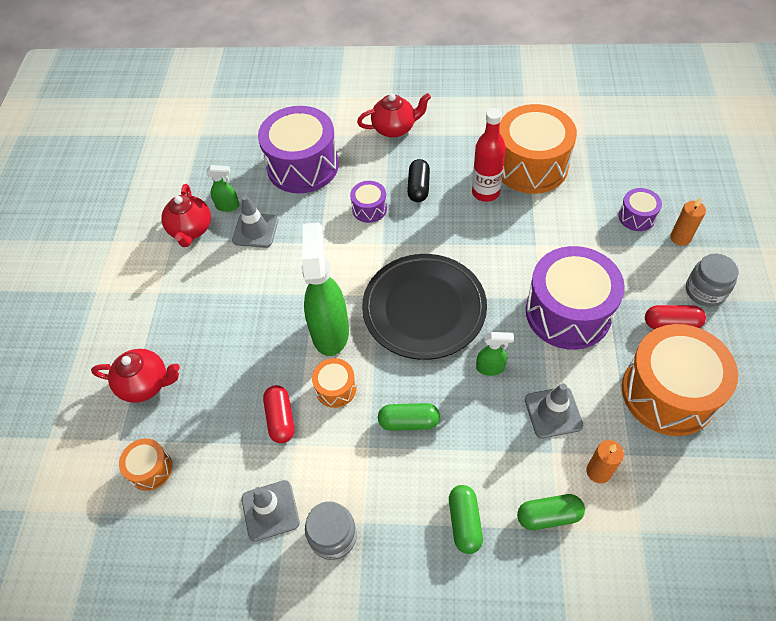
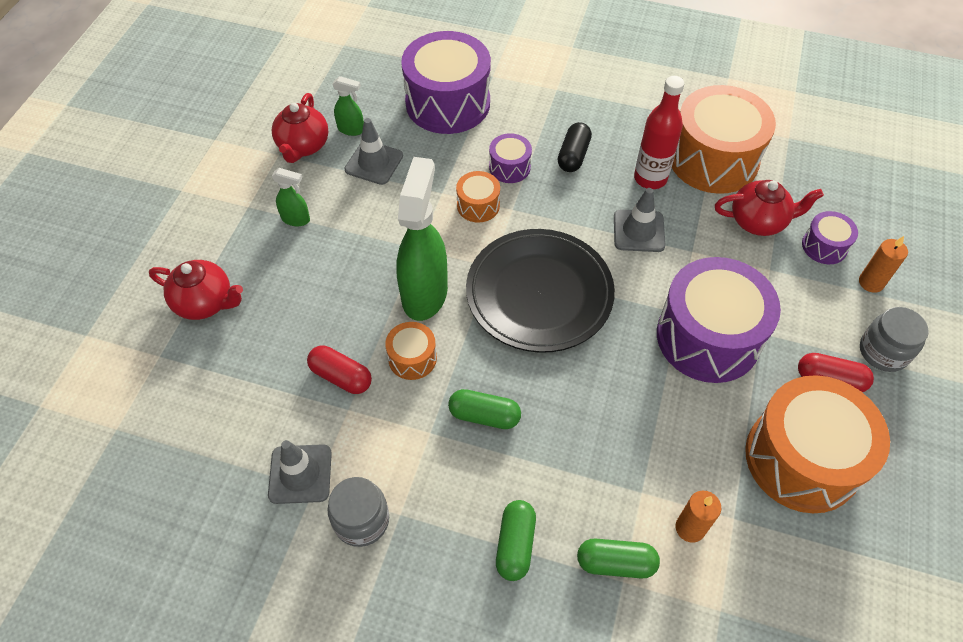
camera: 10 degrees right, 0 degrees up
(150, 469) = (184, 395): orange drum -> orange drum (478, 205)
(280, 419) = (341, 376): red capsule -> red capsule turned 60 degrees counterclockwise
(395, 128) = (565, 83): red teapot -> red teapot (758, 221)
(490, 368) = (597, 378): green spray bottle -> green spray bottle (296, 219)
(553, 412) = (656, 447): grey traffic cone -> grey traffic cone (638, 231)

